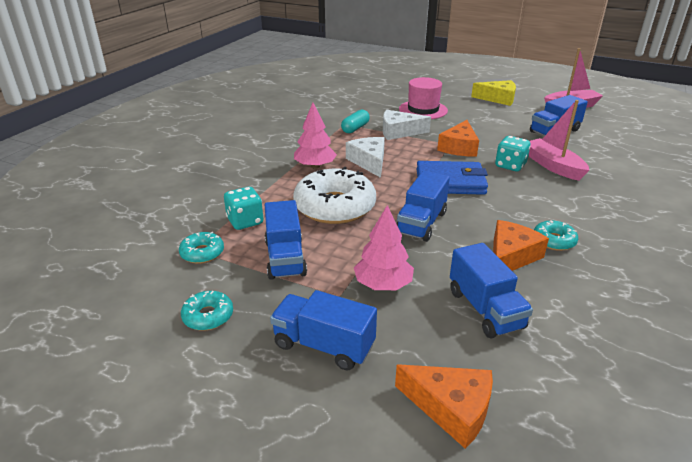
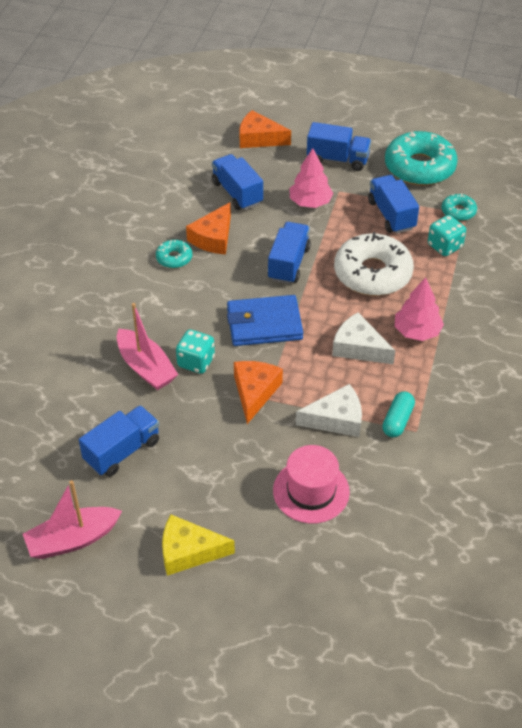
camera: 170 degrees right, 15 degrees up
(208, 316) = (419, 167): turquoise donut -> turquoise donut, size x2.12
(369, 162) = (358, 347): white cheese -> white cheese turned 150 degrees clockwise

